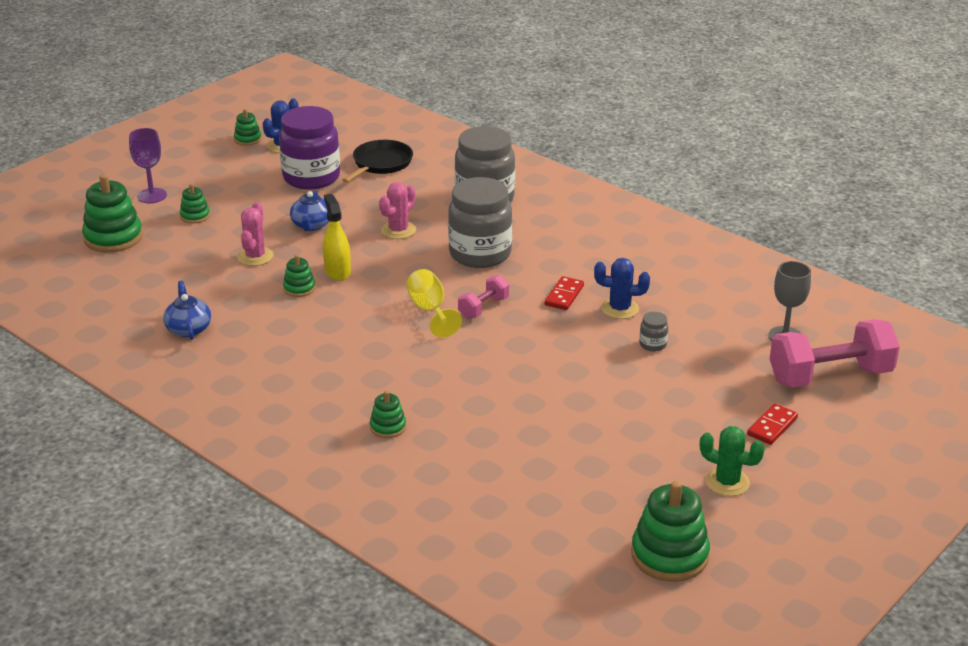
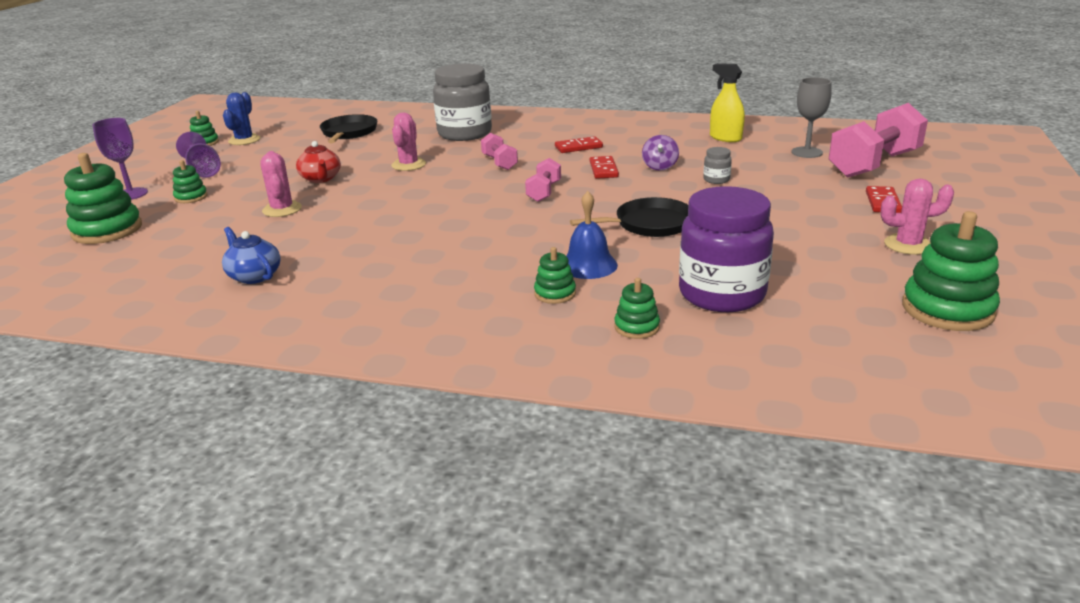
camera: 25 degrees left, 5 degrees down
(224, 182) = (203, 171): none -> purple goblet
(299, 288) = (350, 220): green stacking toy -> green stacking toy (636, 327)
(311, 177) = (291, 152): purple jar -> purple jar (722, 294)
(311, 225) = (321, 179): blue teapot -> red teapot
(337, 271) = (378, 201): yellow spray bottle -> yellow spray bottle (725, 138)
(430, 310) = (497, 205): yellow goblet -> none
(440, 407) = (588, 265): none -> blue bell
(480, 254) = (499, 163): grey jar -> pink dumbbell
(534, 379) = (649, 224): none -> black pan
(572, 255) = (578, 147): none -> red domino
(620, 309) = (659, 167): blue cactus -> purple spinning top
(727, 482) = (908, 245): green cactus -> pink cactus

